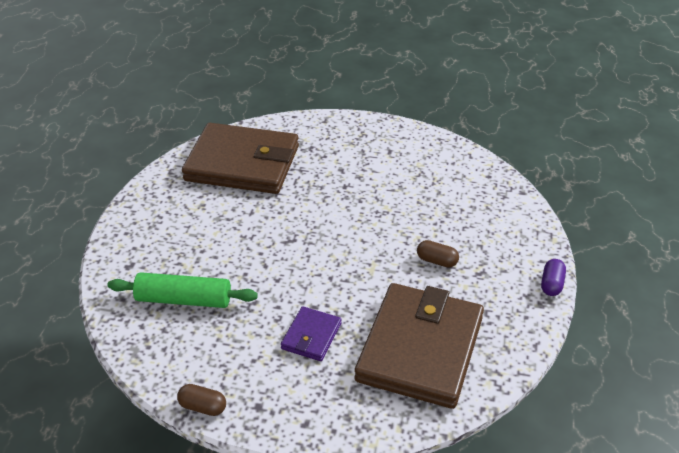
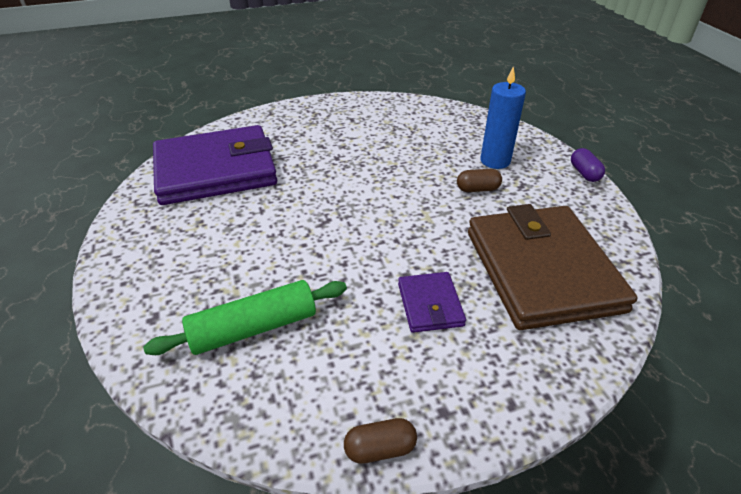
camera: 30 degrees left, 0 degrees up
(242, 163) = (215, 170): brown wallet -> purple wallet
(479, 240) = (495, 161): none -> blue candle

